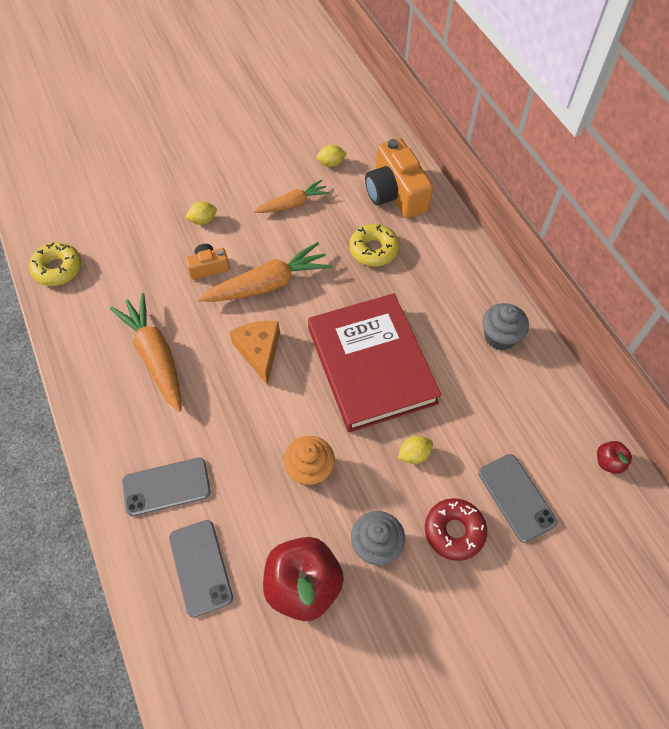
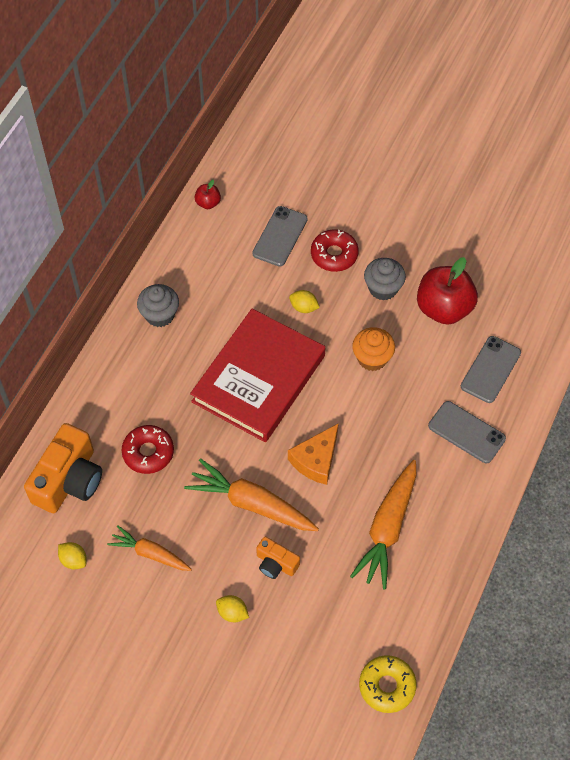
camera: 130 degrees left, 0 degrees up
(373, 250) = (148, 452): yellow donut -> red donut

